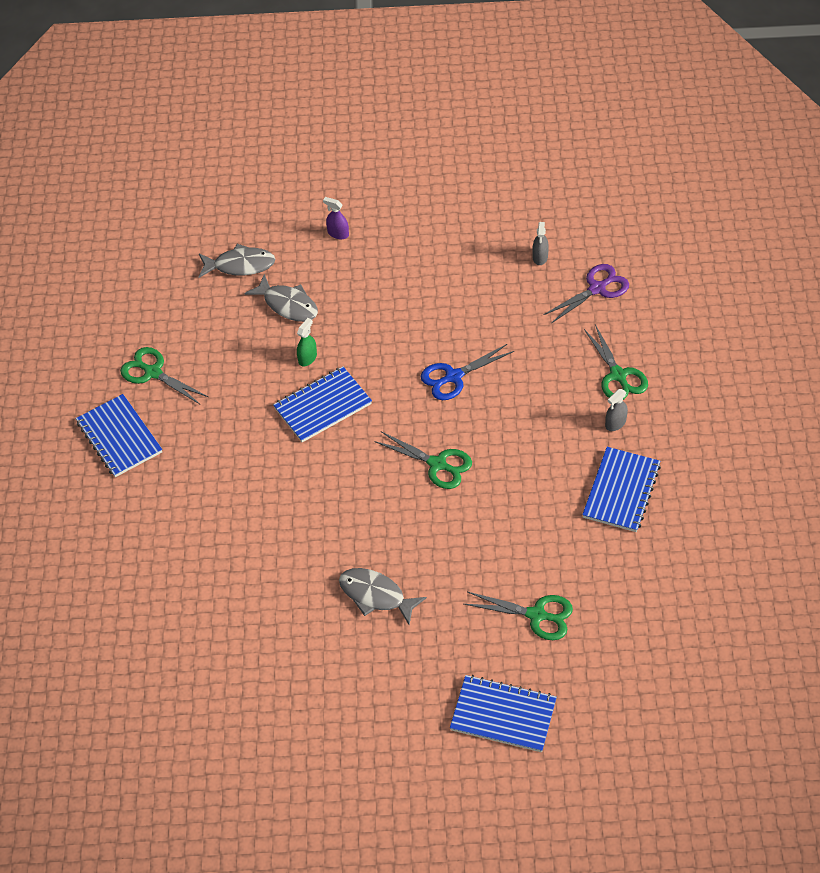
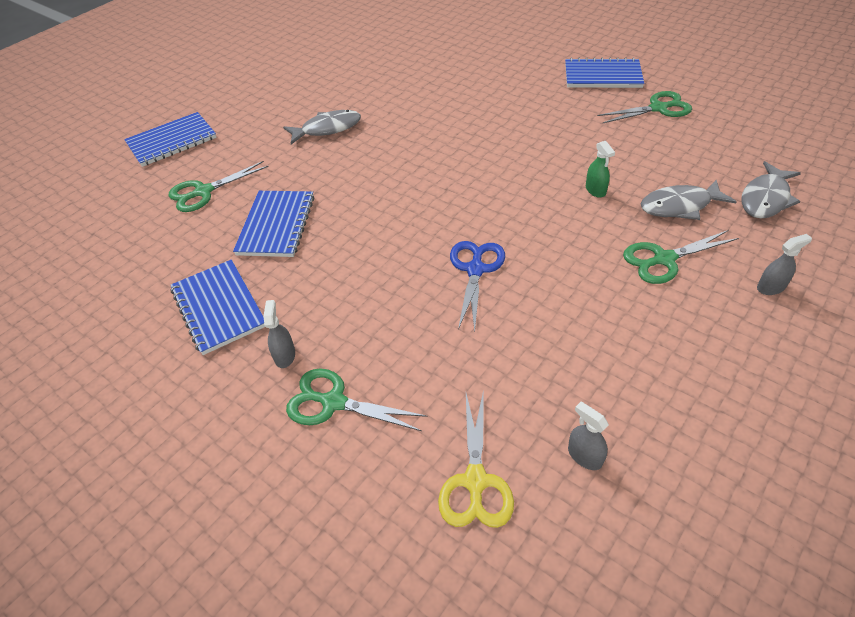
camera: 130 degrees right, 5 degrees down
(323, 406) = (529, 176): blue notebook -> blue notebook (276, 225)
(338, 233) = (771, 287): purple spray bottle -> grey spray bottle
(437, 464) = (393, 210): green scissors -> green scissors (664, 259)
(597, 289) = (475, 481): purple scissors -> yellow scissors

